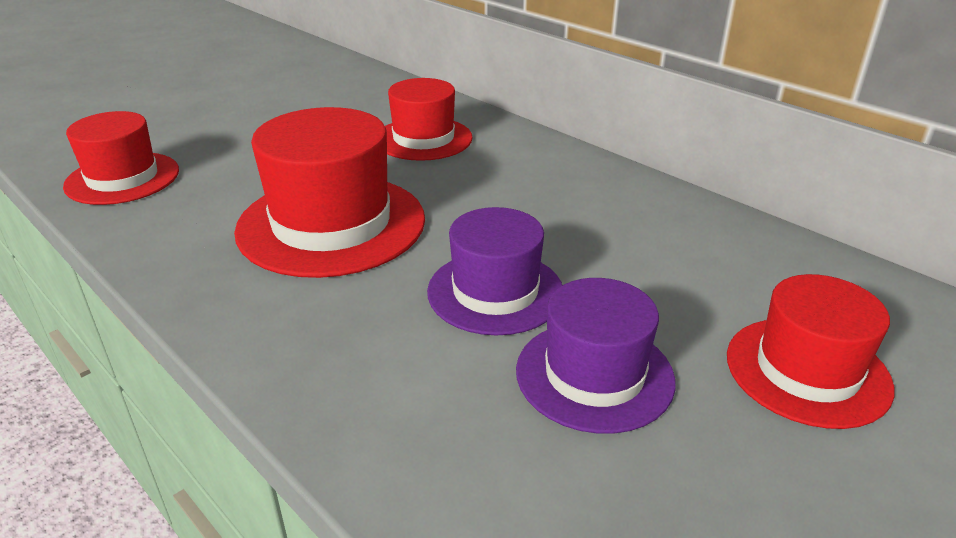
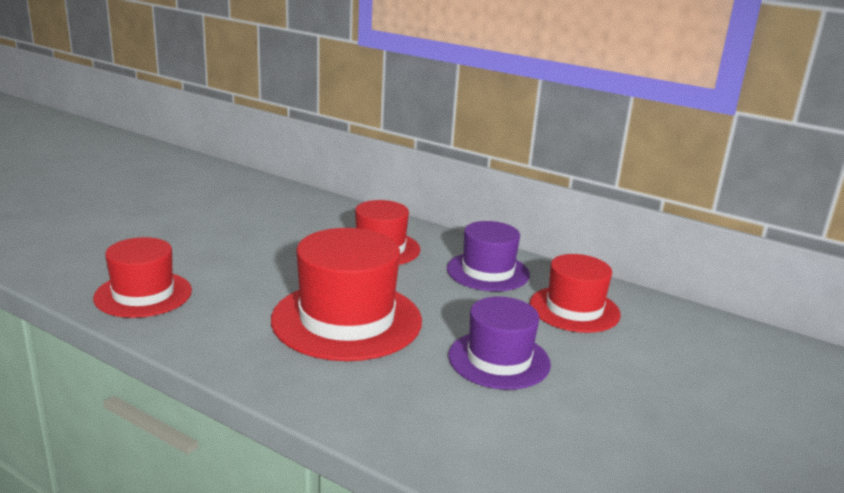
camera: 15 degrees left, 10 degrees down
(594, 375) = (595, 408): purple hat -> purple hat (488, 272)
(807, 371) = (726, 392): red hat -> red hat (574, 309)

